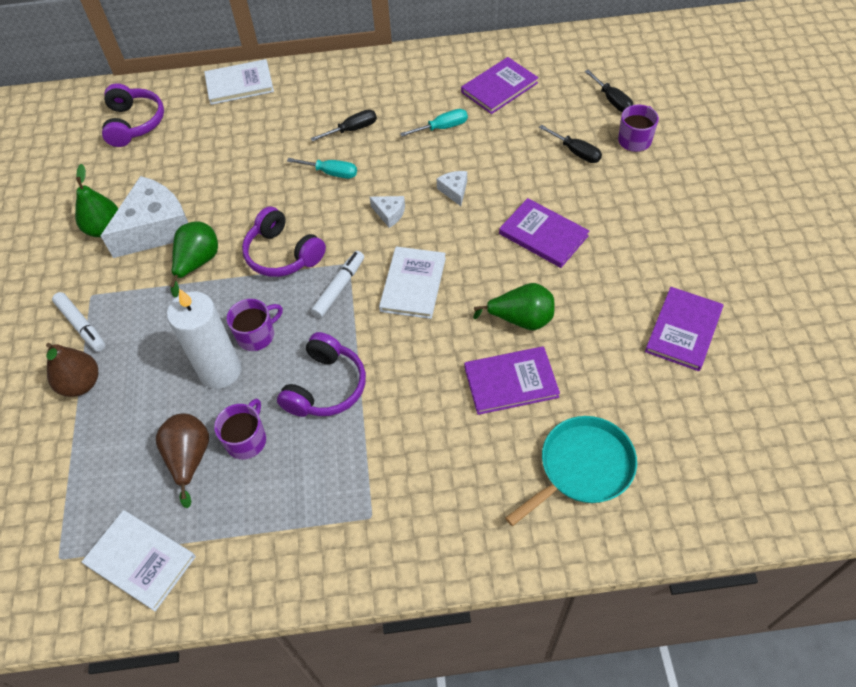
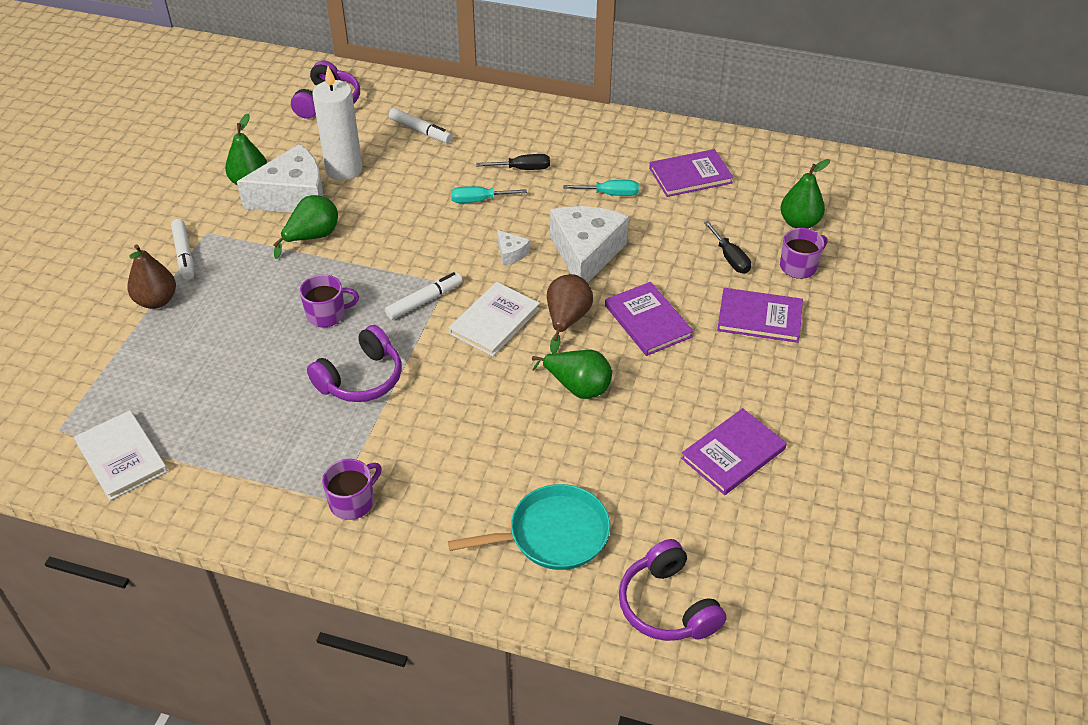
camera: 20 degrees right, 10 degrees down
(189, 458) = (209, 393): brown pear -> brown pear (567, 319)
(220, 371) = (277, 332): white candle -> white candle (344, 169)
(238, 123) = (420, 131): none -> white marker
(239, 84) = (442, 97): white book -> none
(246, 440) = (266, 396): purple mug -> purple mug (353, 502)
(282, 254) = (391, 255): purple headphones -> purple headphones (667, 605)
(331, 173) = (479, 200): turquoise screwdriver -> turquoise screwdriver turned 135 degrees clockwise
(454, 191) = (586, 253): white cheese -> white cheese, size x2.31
(511, 382) = (533, 437): purple book -> purple book (759, 317)
(612, 101) = (799, 223): black screwdriver -> green pear

